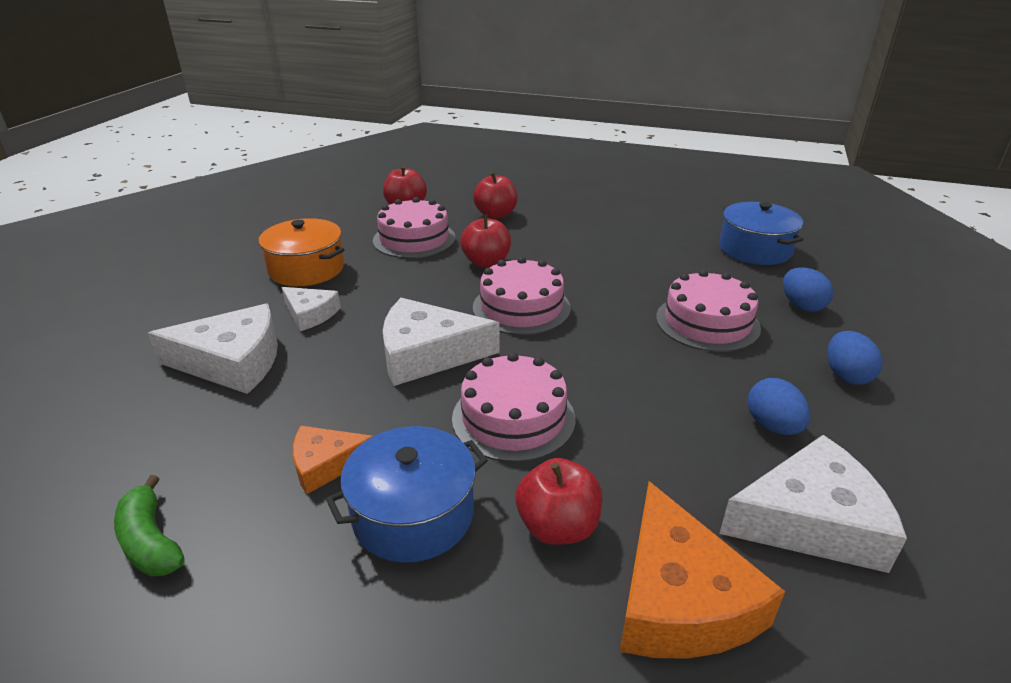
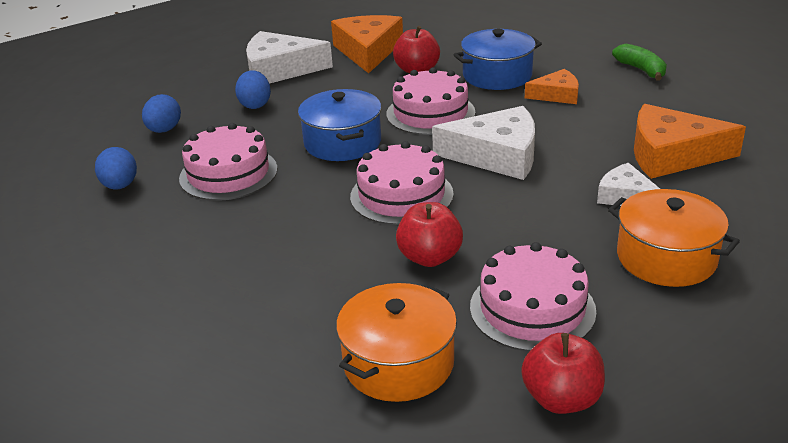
camera: 170 degrees left, 0 degrees up
(232, 362) = (671, 155): white cheese -> orange cheese
(496, 215) = (398, 363): red apple -> orange pot
(755, 249) = (73, 262): blue pot -> blue pot (342, 142)

